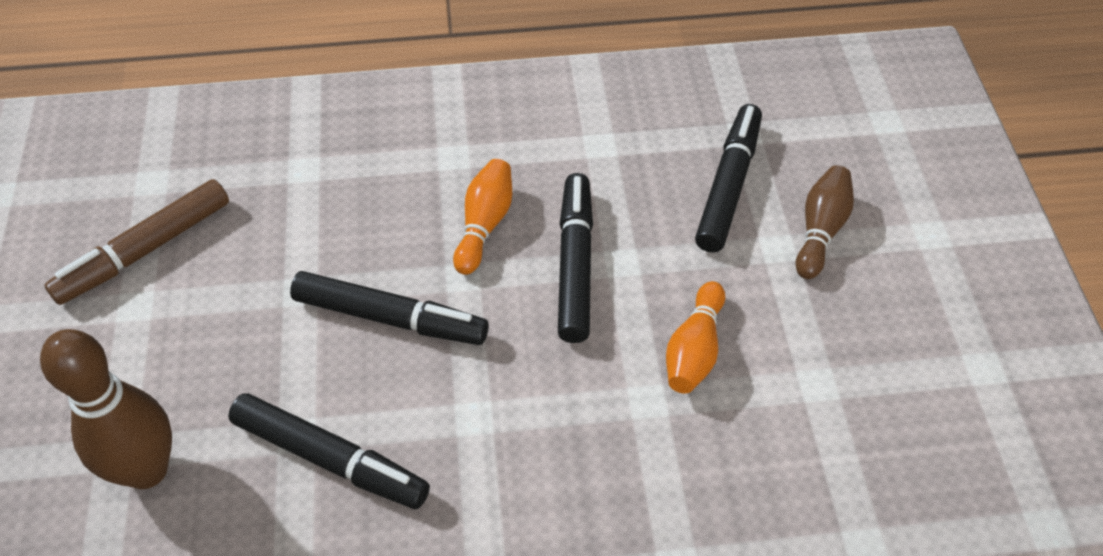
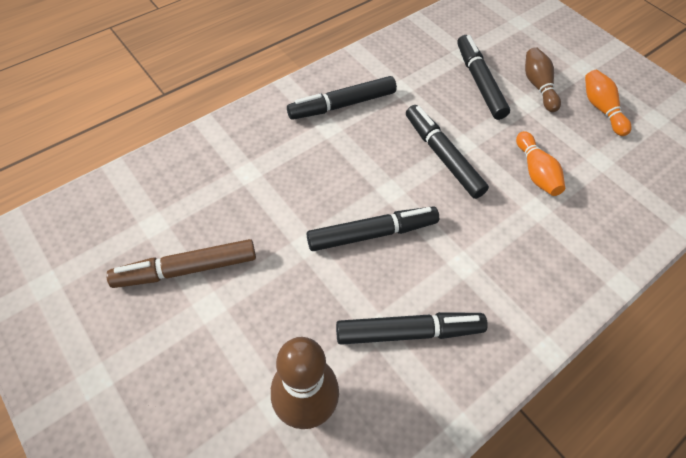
camera: 35 degrees left, 5 degrees up
(145, 251) = (186, 269): brown marker -> brown marker turned 60 degrees clockwise
(484, 225) = (378, 157): orange bowling pin -> orange bowling pin (601, 109)
(497, 134) = (342, 105): none -> black marker

